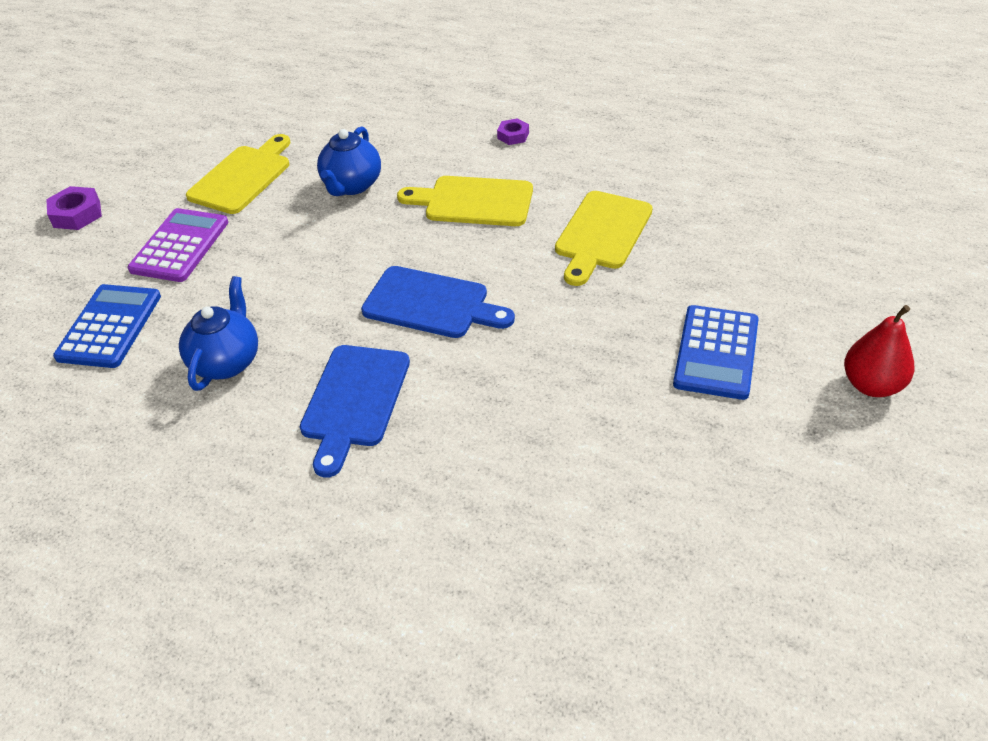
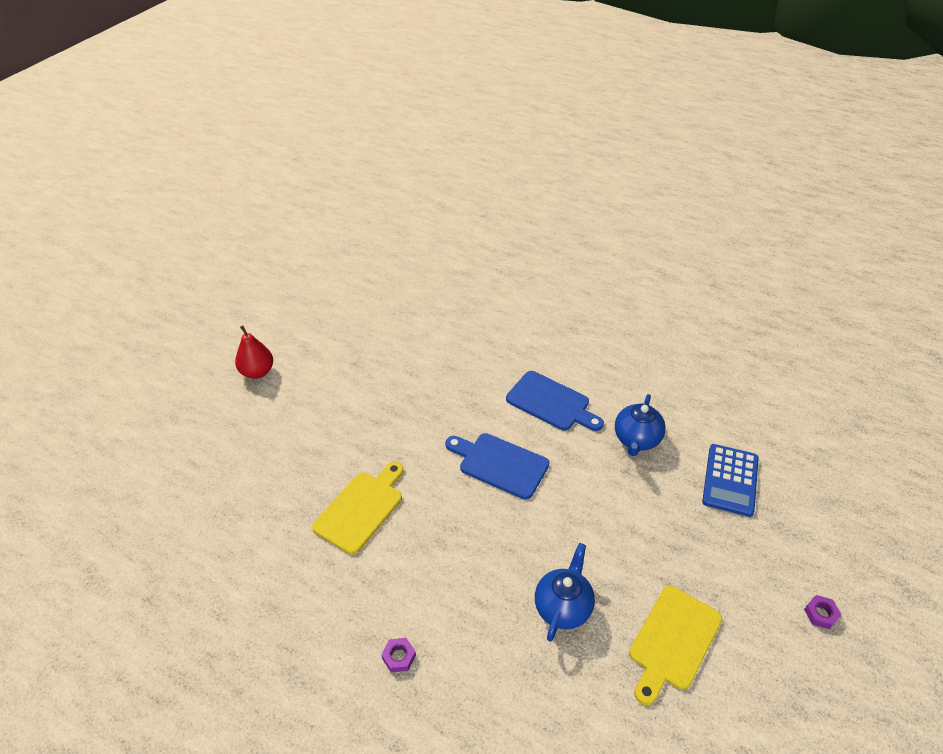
camera: 175 degrees left, 0 degrees up
(77, 214) = (820, 614): purple nut -> purple nut, size x0.65
(180, 246) = (705, 554): purple calculator -> none
(354, 401) = (551, 402): blue cutting board -> blue cutting board turned 105 degrees clockwise
(473, 202) = (454, 564): yellow cutting board -> none
(716, 352) = (330, 402): blue calculator -> none

